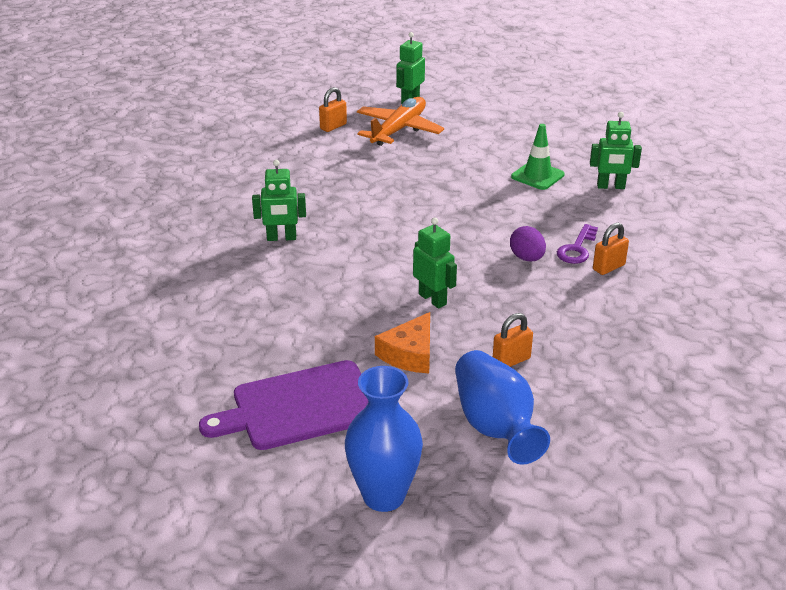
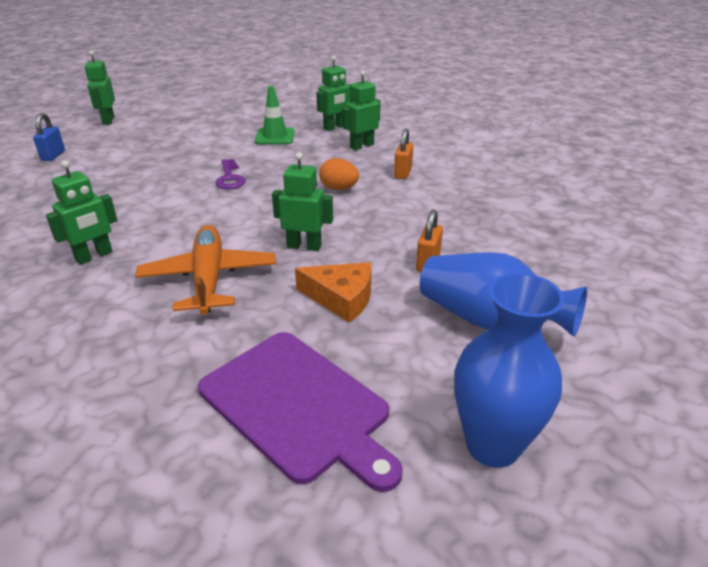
camera: 40 degrees left, 0 degrees up
(299, 407) = (298, 405): purple cutting board -> purple cutting board turned 75 degrees counterclockwise
(333, 126) = (53, 156): orange padlock -> blue padlock
(399, 130) = (121, 141): orange plane -> orange plane (209, 278)
(409, 354) = (341, 298): orange cheese -> orange cheese turned 60 degrees counterclockwise
(527, 258) = (339, 188): purple egg -> orange egg
(577, 248) = (365, 170): purple key -> purple key (230, 178)
(609, 220) = (361, 146): none -> green robot

